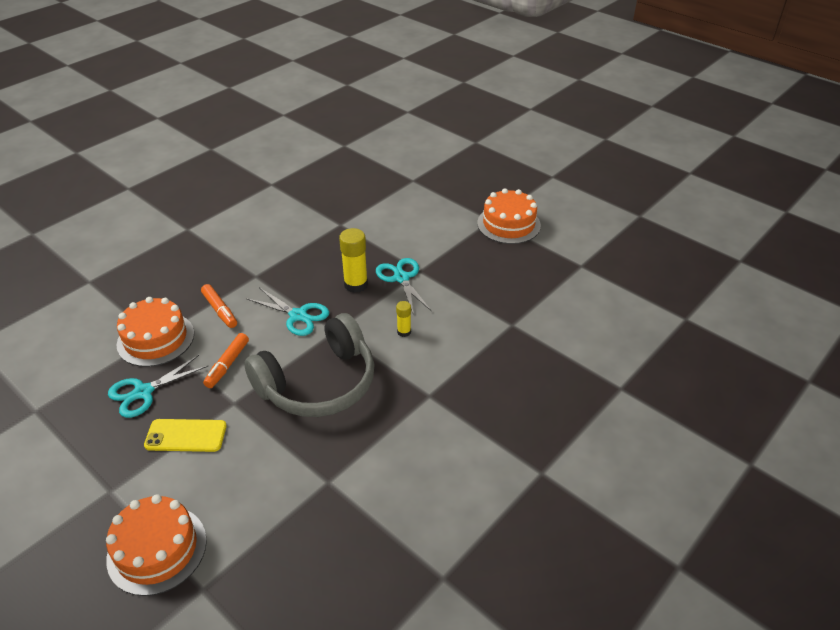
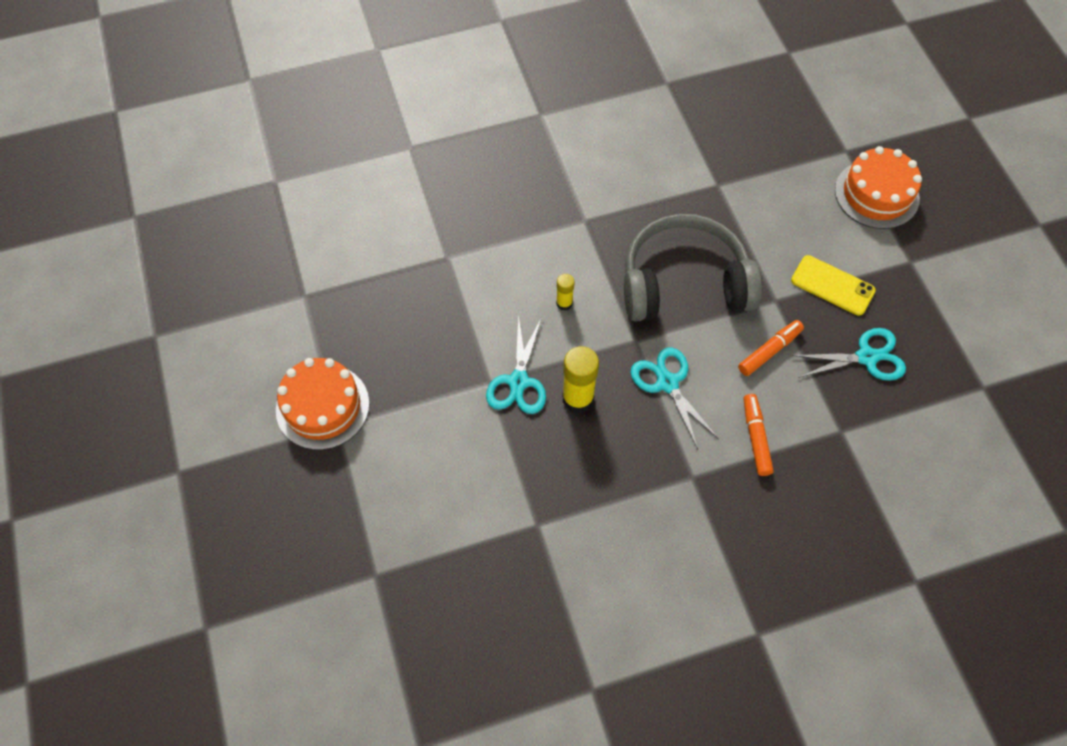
camera: 150 degrees left, 20 degrees up
(156, 339) = (842, 428): orange cake -> none

